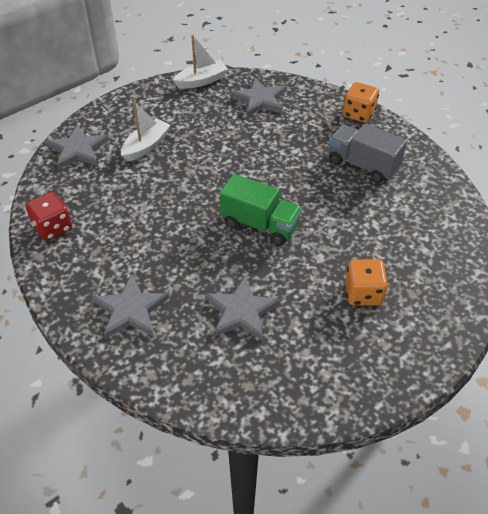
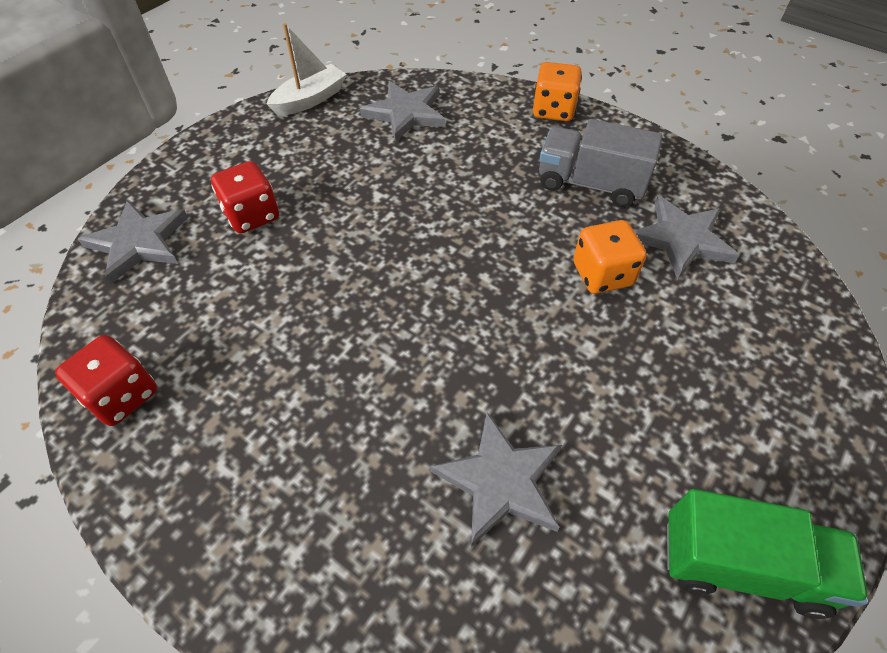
camera: 15 degrees left, 5 degrees up
(131, 310) = (305, 530): grey star -> grey star (682, 239)
(146, 146) = (252, 215): white boat -> red dice
(260, 225) = (475, 312): green truck -> green truck (742, 565)
(363, 293) = (681, 397): orange dice -> orange dice (602, 274)

